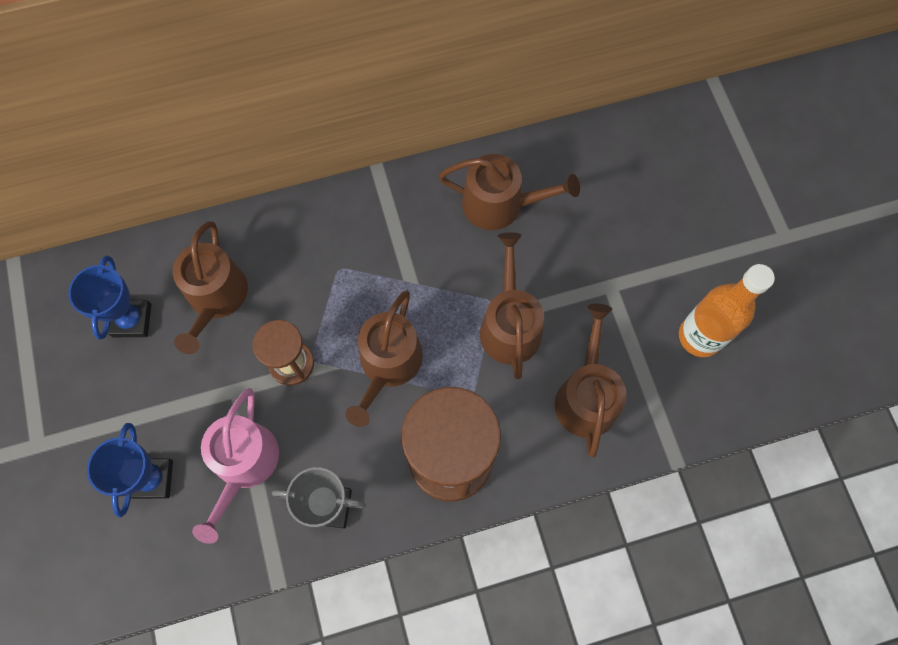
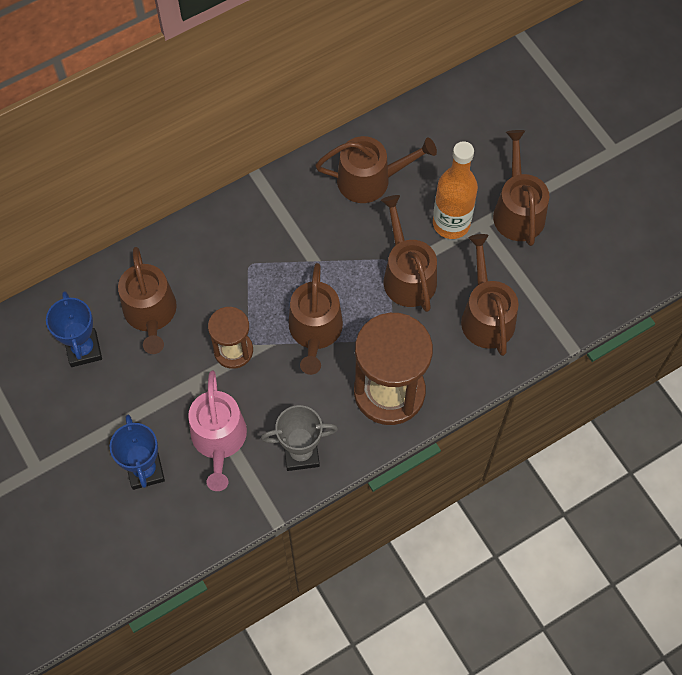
camera: 15 degrees left, 5 degrees down
(656, 281) = (517, 211): none -> brown watering can
(700, 336) = (565, 246): orange bottle -> orange bottle (451, 223)

